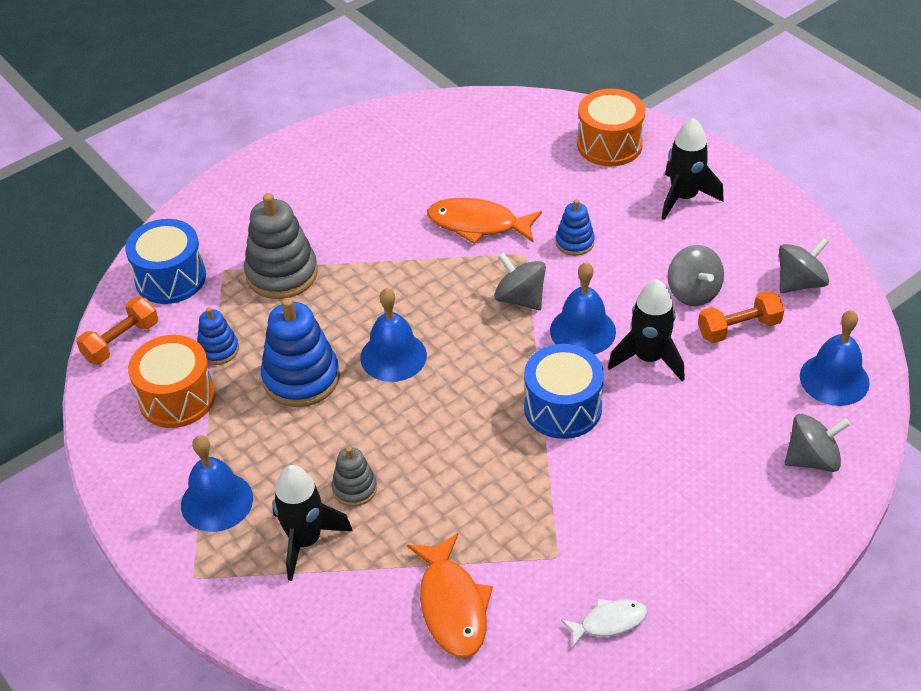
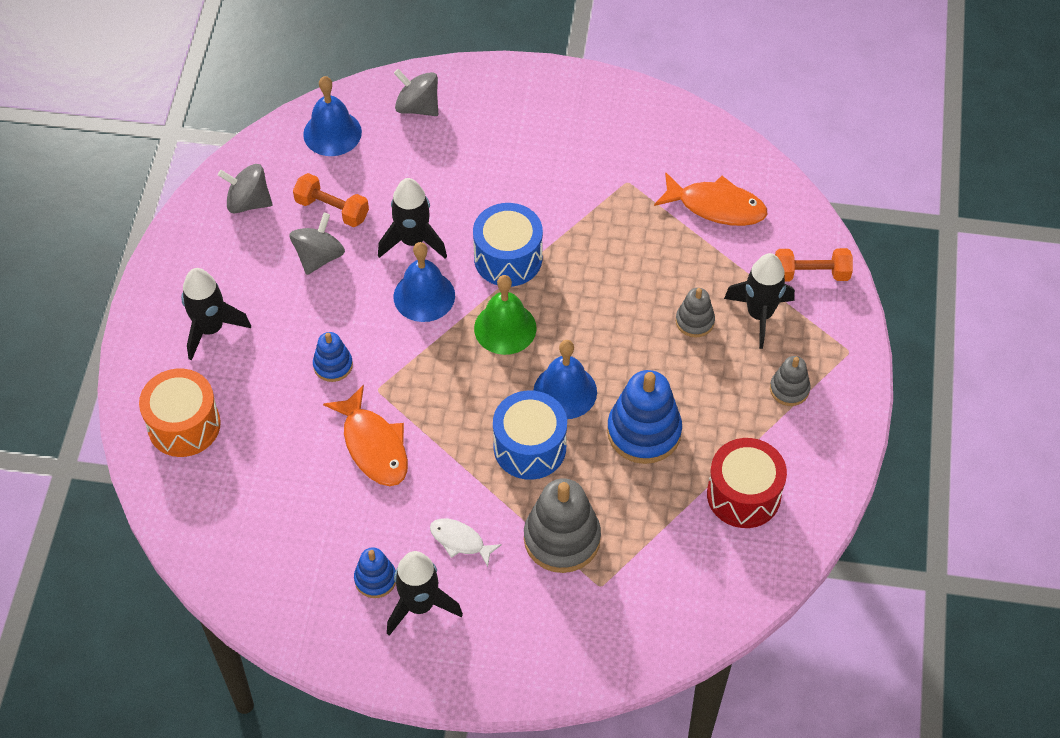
camera: 135 degrees left, 10 degrees up
(121, 341) = (739, 586): orange dumbbell -> orange dumbbell (811, 274)
(170, 278) = (647, 617): blue drum -> blue drum (530, 447)
(177, 398) = (743, 495): orange drum -> red drum
(217, 501) = (789, 389): blue bell -> grey stacking toy
(218, 350) = (676, 510): blue stacking toy -> blue stacking toy (375, 579)
(330, 177) = (420, 605): none -> black rocket
(452, 606) = (716, 206): orange fish -> orange fish turned 75 degrees clockwise
(494, 359) = (505, 328): none -> green bell
(520, 298) = (429, 356): grey spinning top -> none
(609, 622) = (644, 129): white fish -> white fish (460, 541)

